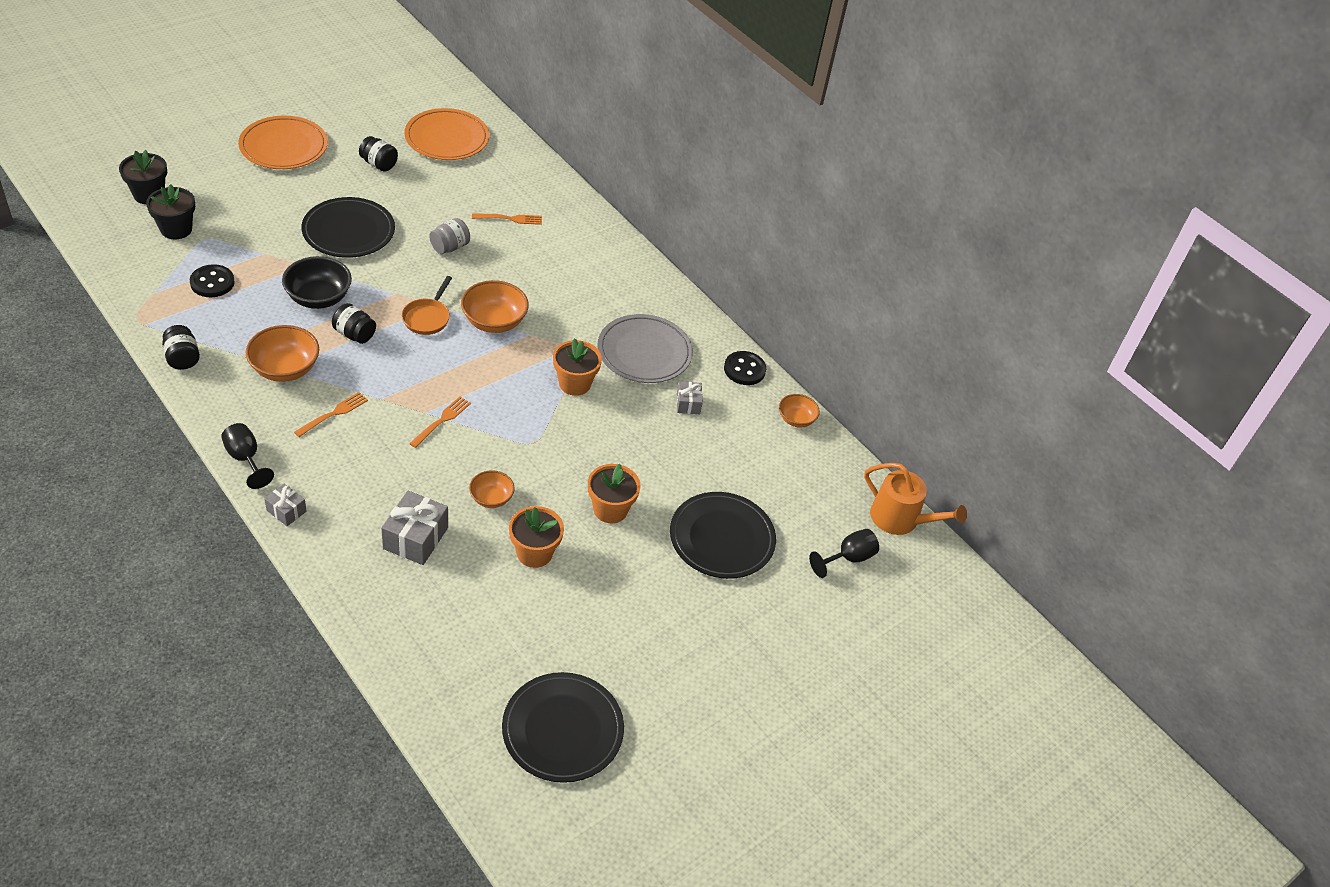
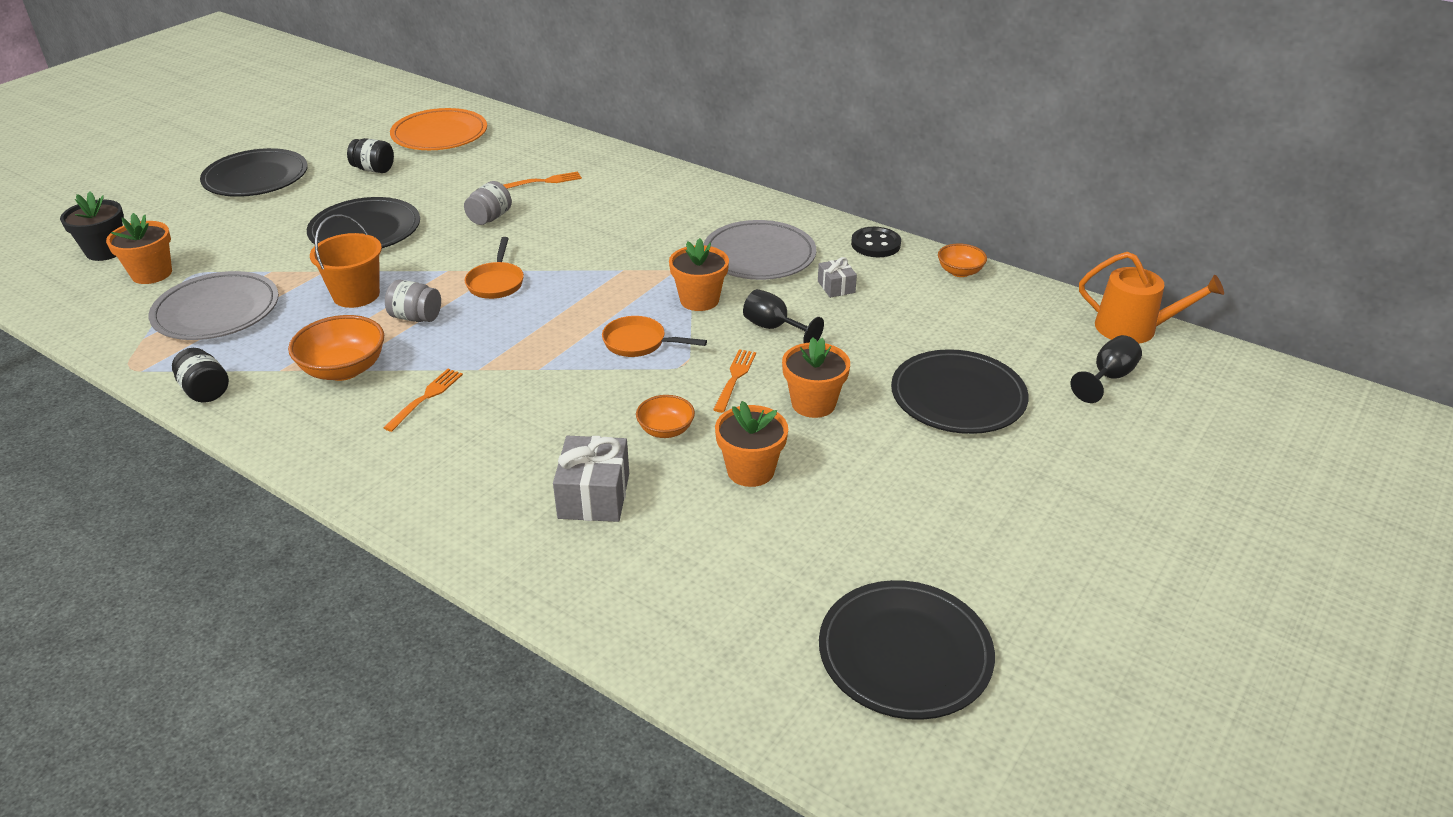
camera: 10 degrees left, 10 degrees down
(176, 229) = (152, 274): black flower pot -> orange flower pot
(212, 282) = (216, 311): black button -> grey plate
(245, 459) = (331, 472): black goblet -> black goblet (774, 328)
(284, 146) = (256, 178): orange plate -> black plate
(286, 511) = (410, 512): grey gift -> none
(319, 298) = (356, 295): black bowl -> orange bucket
(354, 334) = (416, 317): black jar -> grey jar
(441, 421) = (563, 371): orange fork -> orange fork (735, 378)
(494, 321) = (575, 268): orange bowl -> none
(509, 411) = (639, 343): none -> orange pan

